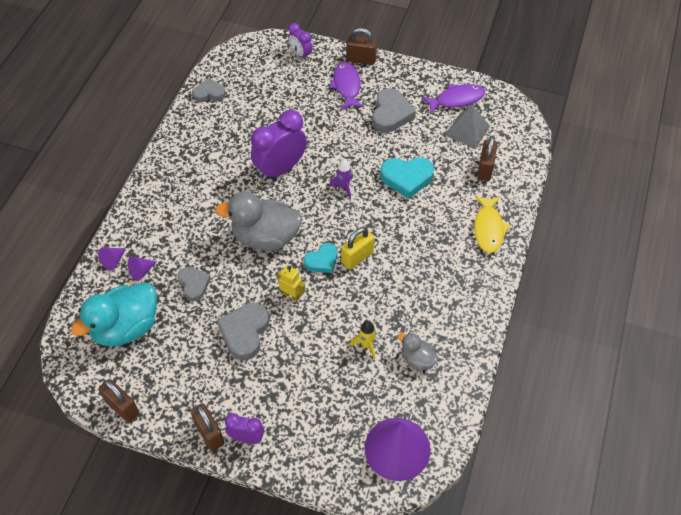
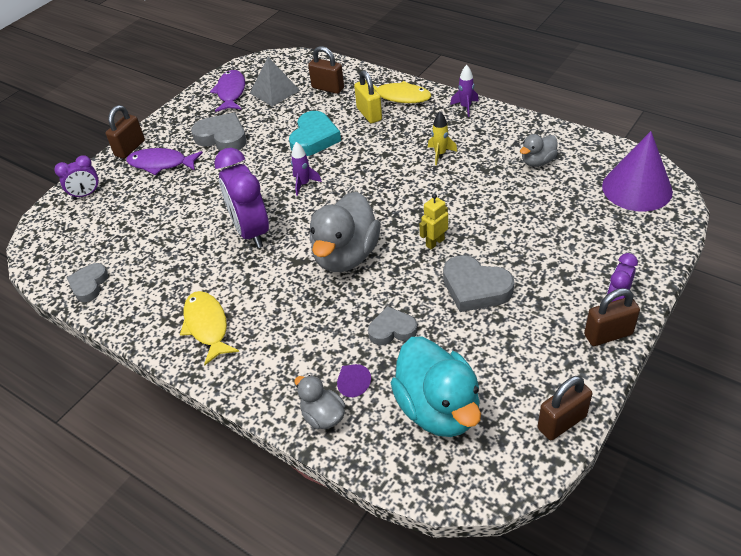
camera: 70 degrees left, 10 degrees down
(113, 261) = (323, 416): purple cone -> grey duck
(181, 173) = (207, 326): none -> yellow fish
(322, 260) = (396, 213): turquoise heart -> none
(357, 257) = (401, 186): yellow padlock -> yellow padlock (369, 114)
(366, 345) = (514, 193): yellow rocket -> yellow rocket (440, 154)
(487, 286) = (465, 107): none -> purple rocket

